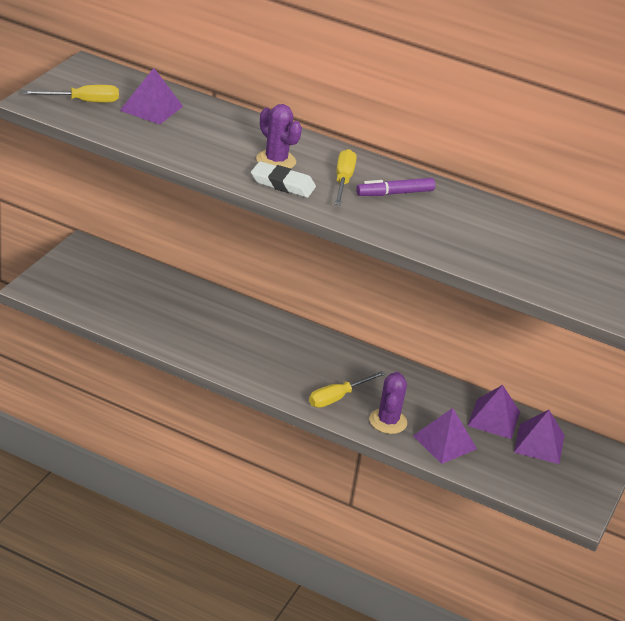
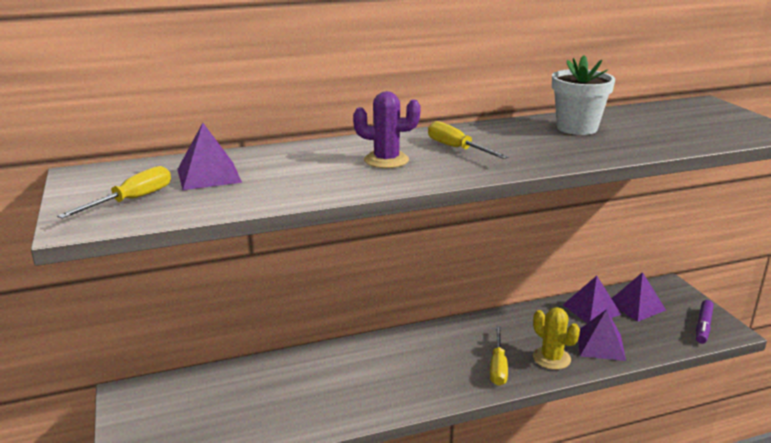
camera: 40 degrees left, 10 degrees down
(282, 184) = (428, 171): white eraser -> none
(388, 421) = (551, 358): purple cactus -> yellow cactus
(395, 193) = (502, 139): purple marker -> purple marker (703, 326)
(477, 219) = (577, 128): none -> white flower pot

